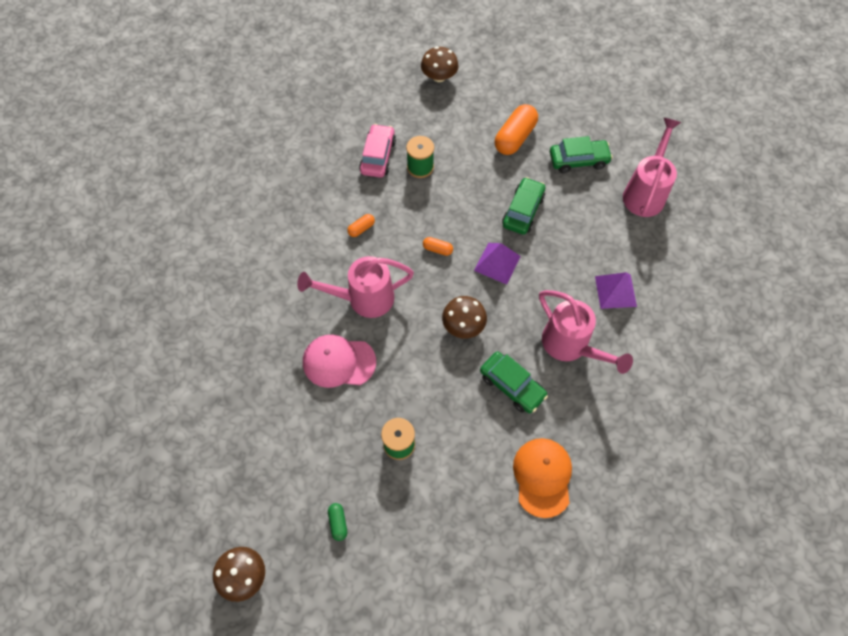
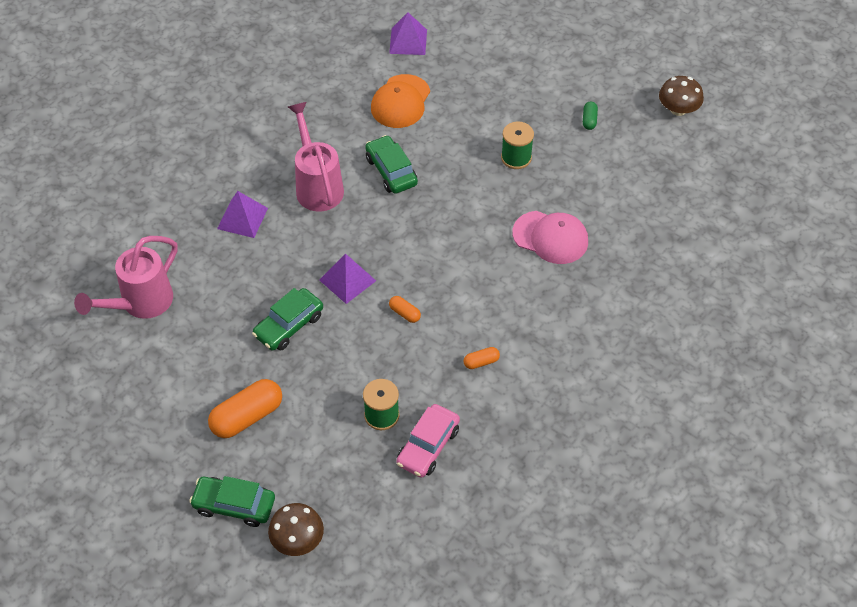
camera: 160 degrees left, 10 degrees down
(363, 299) = (505, 287): pink watering can -> none
(463, 325) = (412, 233): brown mushroom -> none
(575, 572) = (408, 41): none -> purple pyramid
(578, 160) = (189, 364): green car -> green car (234, 505)

